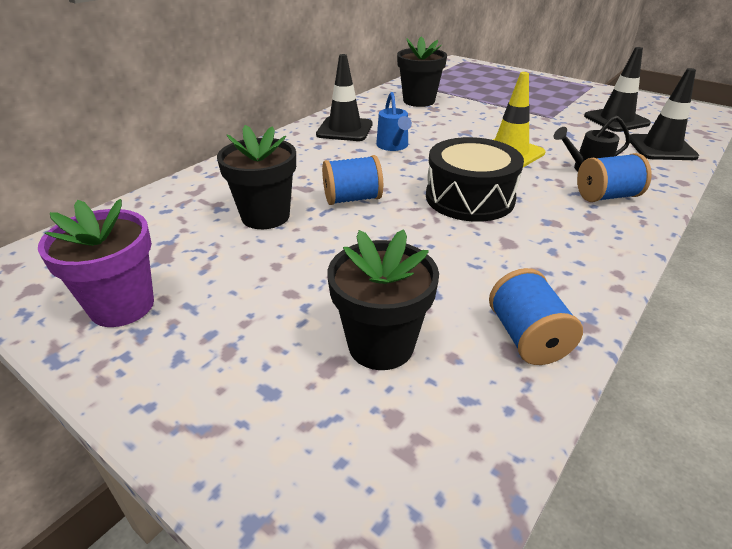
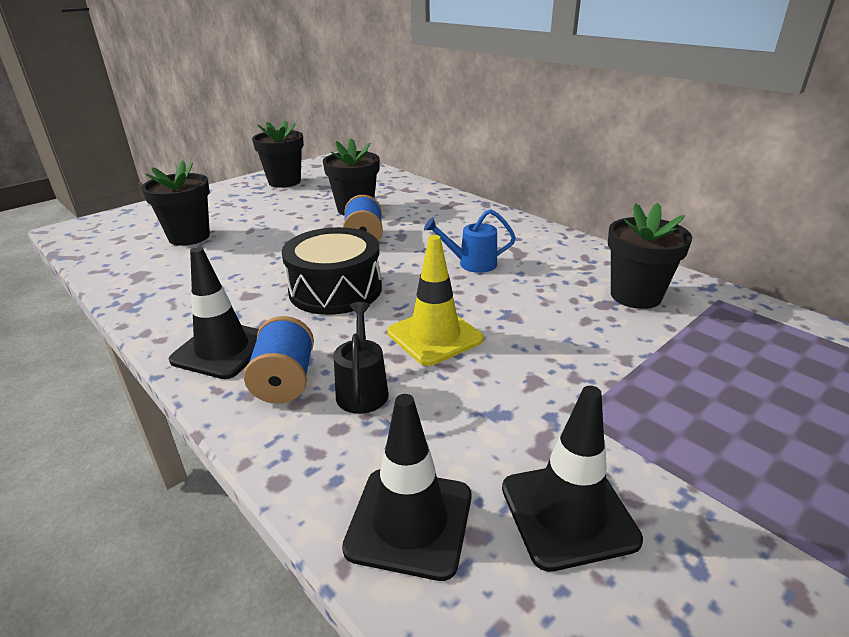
camera: 100 degrees right, 5 degrees down
(122, 306) = (284, 182): purple flower pot -> black flower pot
(344, 129) = (523, 242): black traffic cone -> black traffic cone (222, 349)
(527, 338) = (143, 280): blue spool -> none

